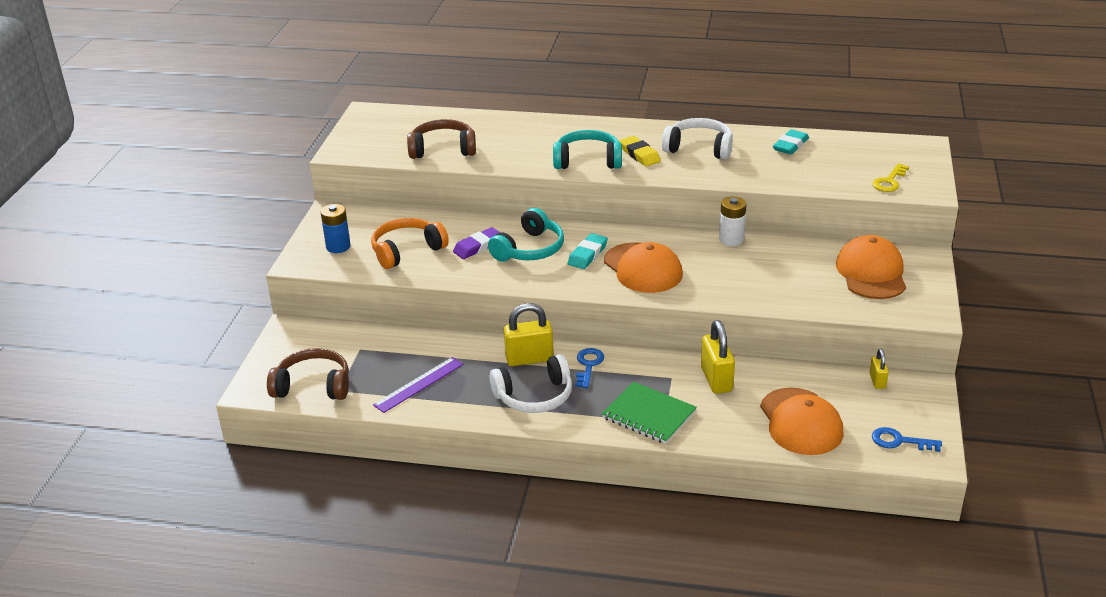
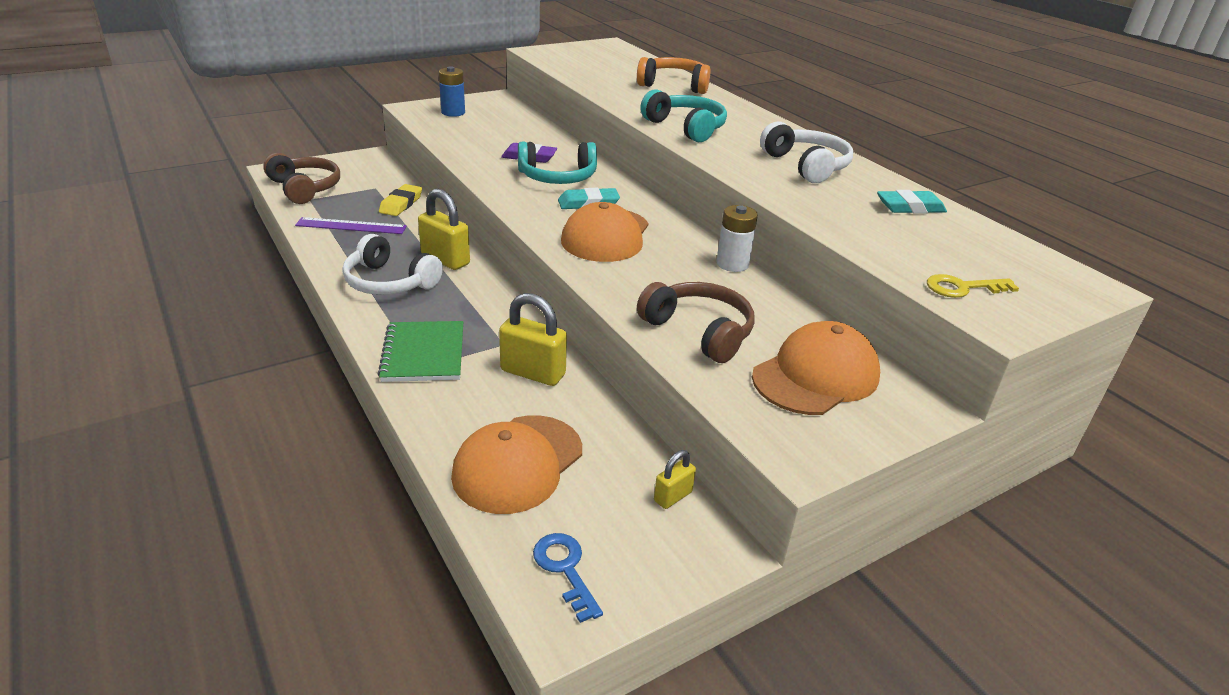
camera: 45 degrees right, 0 degrees up
(406, 251) = (482, 135): orange headphones -> orange headphones (674, 85)
(443, 149) = (601, 77): brown headphones -> brown headphones (699, 331)
(588, 365) = (470, 291): blue key -> none
(639, 154) = (739, 144): yellow eraser -> yellow eraser (401, 204)
(716, 379) = (533, 373): yellow padlock -> yellow padlock turned 75 degrees clockwise

